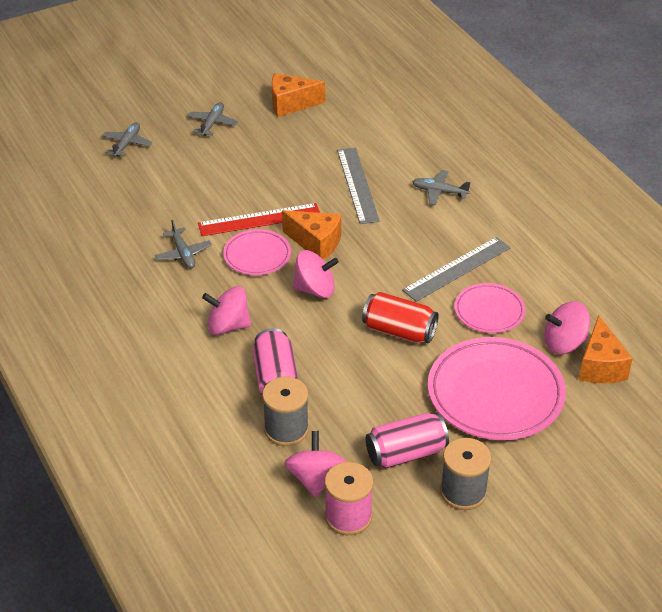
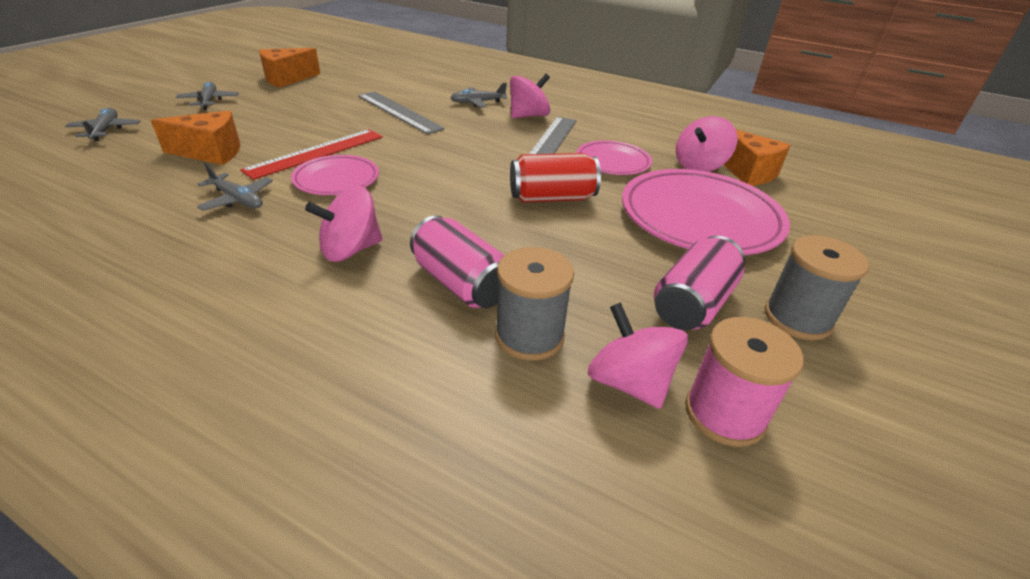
camera: 35 degrees left, 5 degrees down
(315, 289) = (429, 189): pink spinning top -> pink spinning top (528, 116)
(316, 243) = (395, 156): orange cheese -> orange cheese (211, 153)

